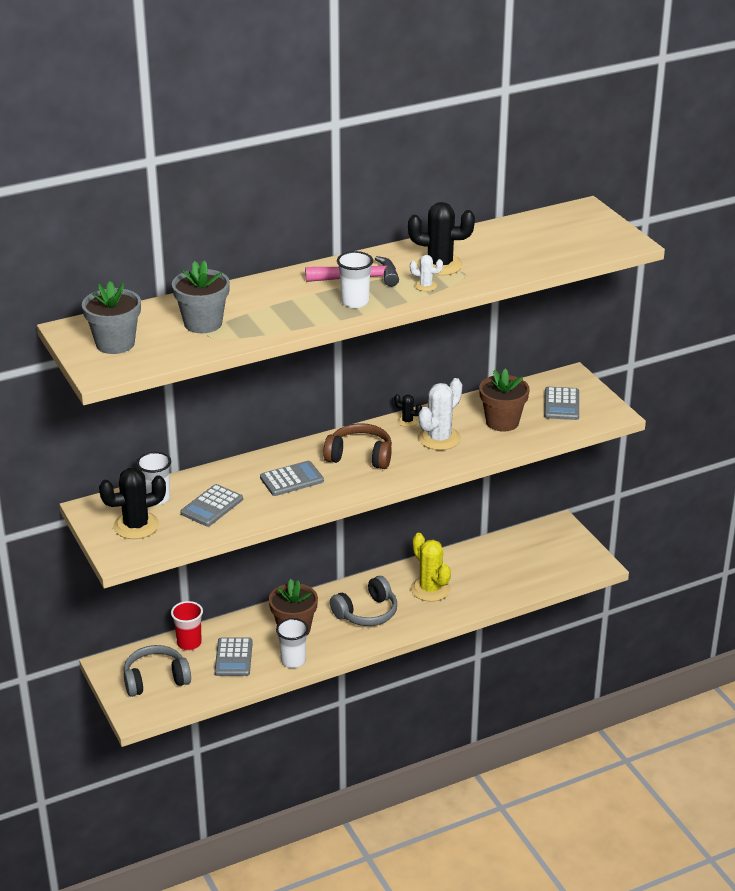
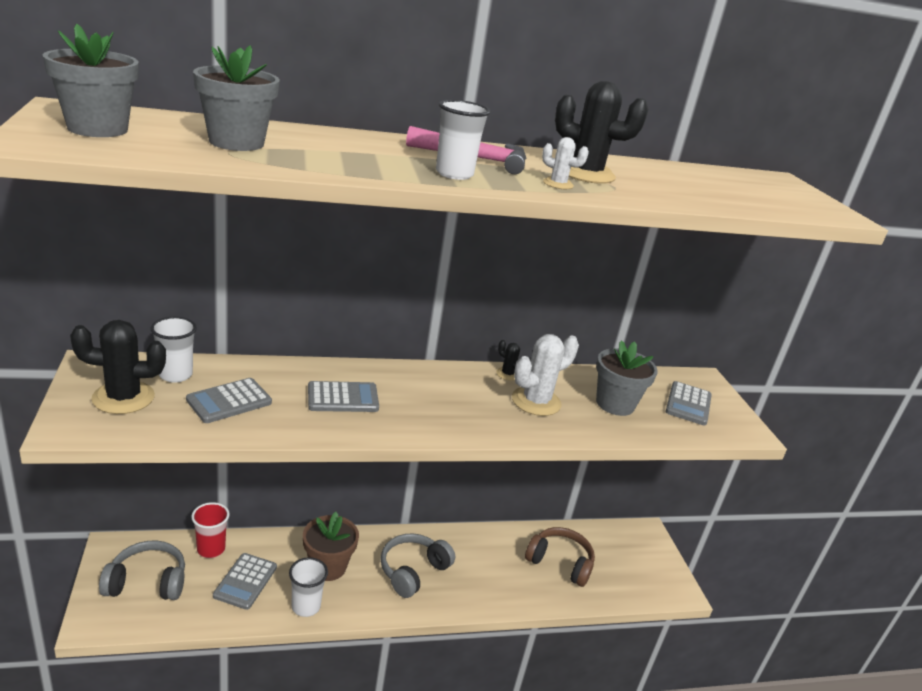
camera: 10 degrees right, 5 degrees down
(360, 456) = (436, 395): brown headphones -> brown headphones (560, 563)
(366, 613) = (413, 571): grey headphones -> grey headphones turned 150 degrees clockwise
(430, 589) = (491, 564): yellow cactus -> none
(502, 422) = (615, 404): brown flower pot -> grey flower pot

